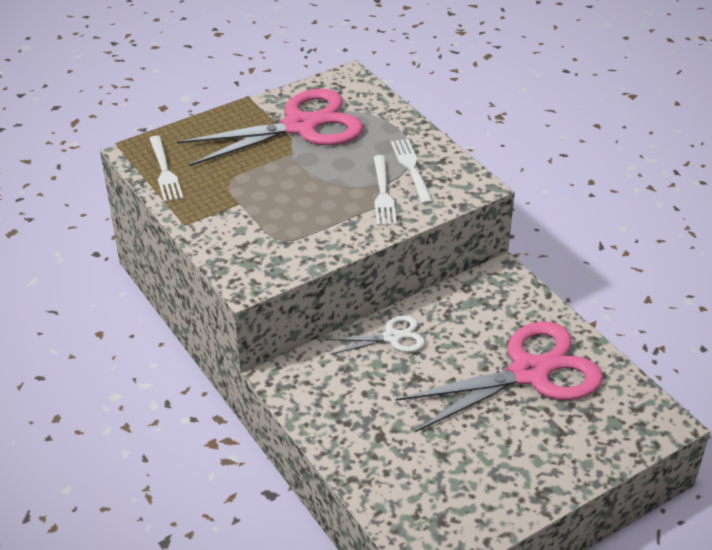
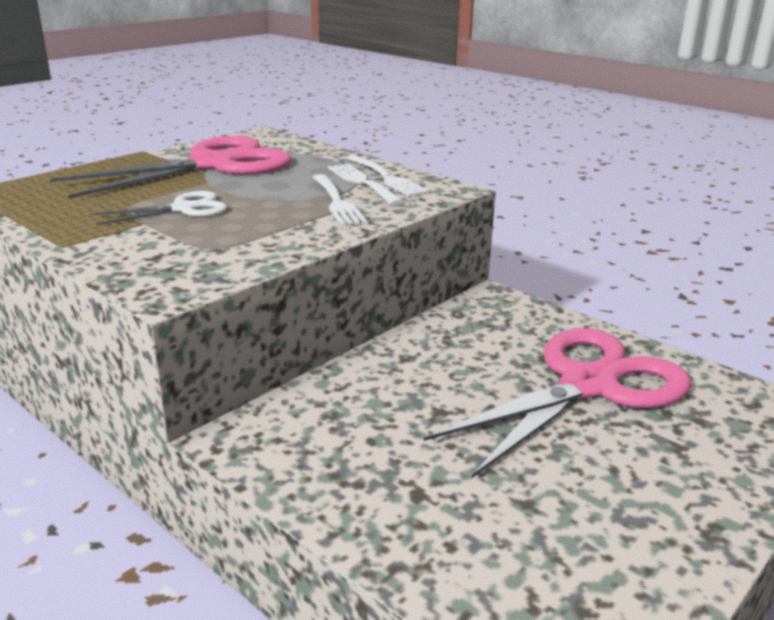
camera: 15 degrees left, 15 degrees down
(164, 171) = (32, 206): white fork -> white fork (386, 177)
(392, 337) = (385, 371): white scissors -> white scissors (183, 209)

